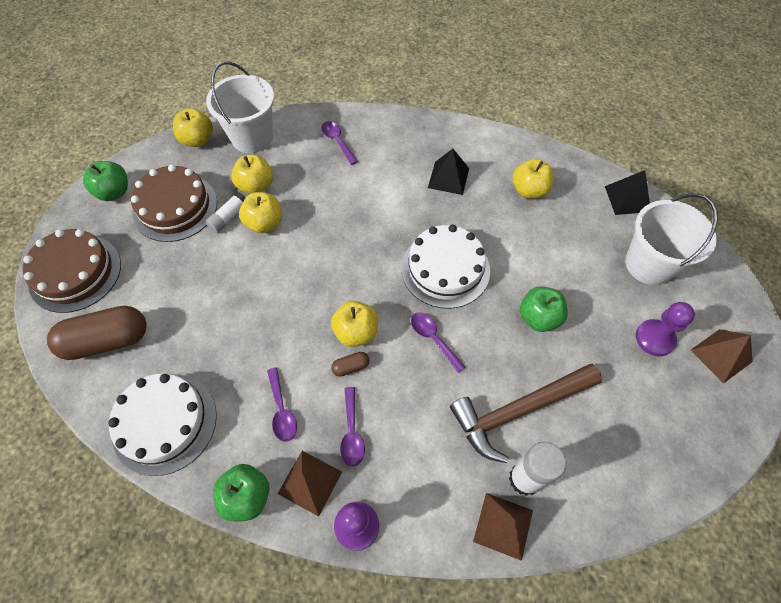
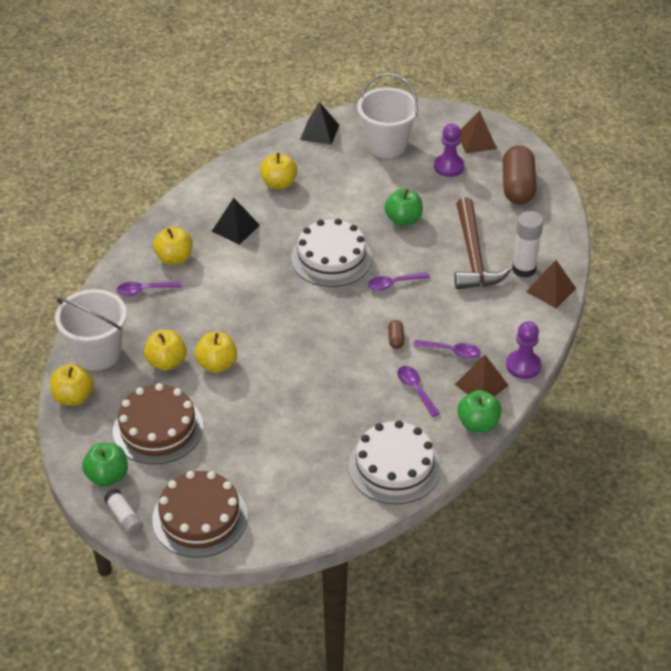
camera: 70 degrees left, 15 degrees down
(107, 341) = (293, 499): brown capsule -> brown capsule (517, 187)
(229, 217) = (194, 389): white glue stick -> white glue stick (124, 517)
(282, 410) = (415, 389): purple spoon -> purple spoon turned 120 degrees counterclockwise
(356, 332) = (365, 328): yellow apple -> yellow apple (174, 258)

